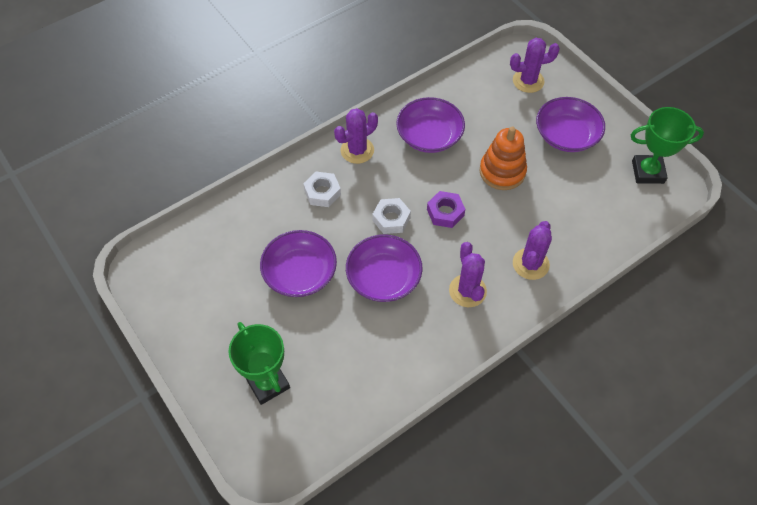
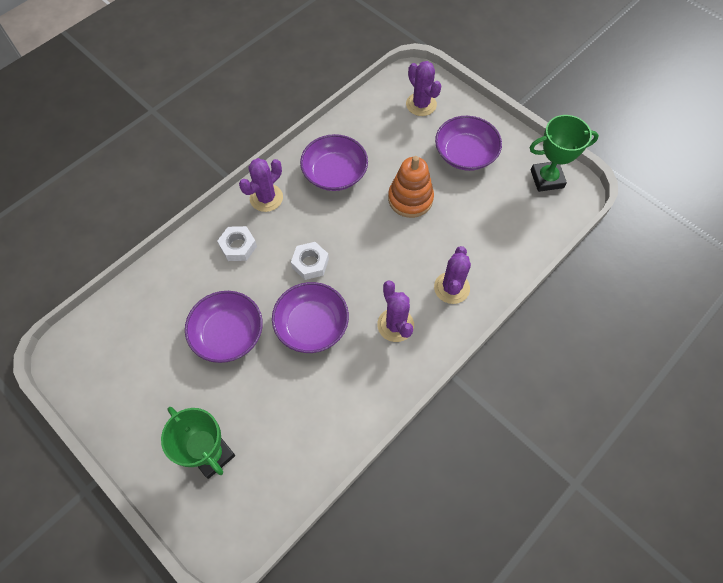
camera: 10 degrees left, 5 degrees up
(445, 212) = (362, 248): purple nut -> none
(528, 81) = (421, 104): purple cactus -> purple cactus turned 75 degrees clockwise

